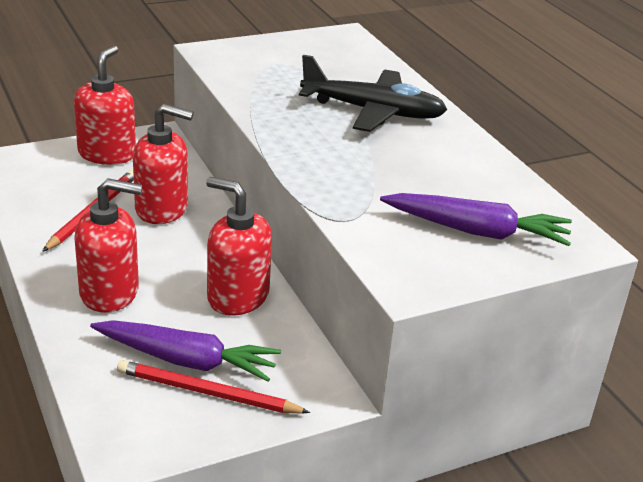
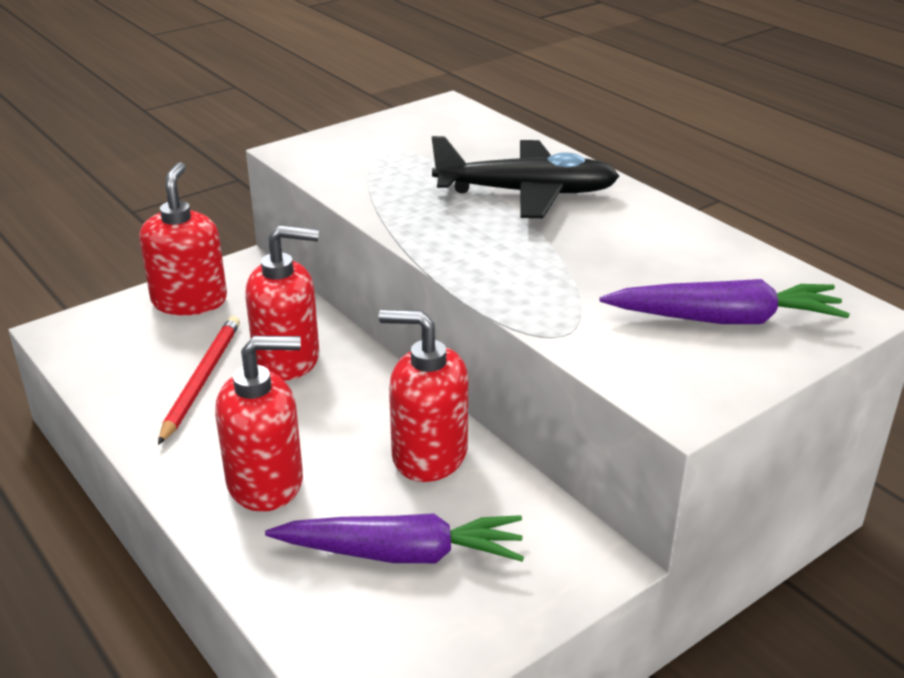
camera: 10 degrees left, 0 degrees up
(207, 392) = (446, 592): red pencil -> none

